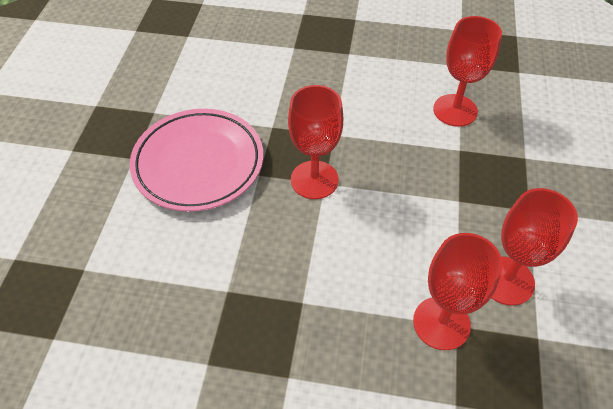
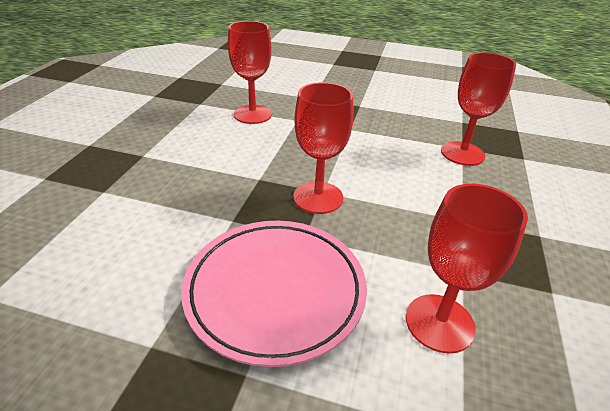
camera: 85 degrees left, 15 degrees down
(506, 280) = (421, 124): red goblet -> red goblet (439, 323)

